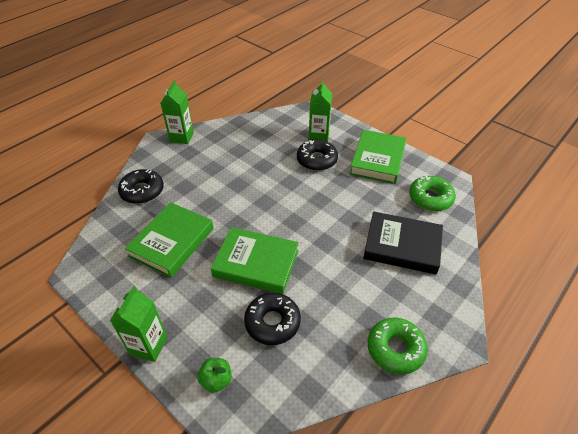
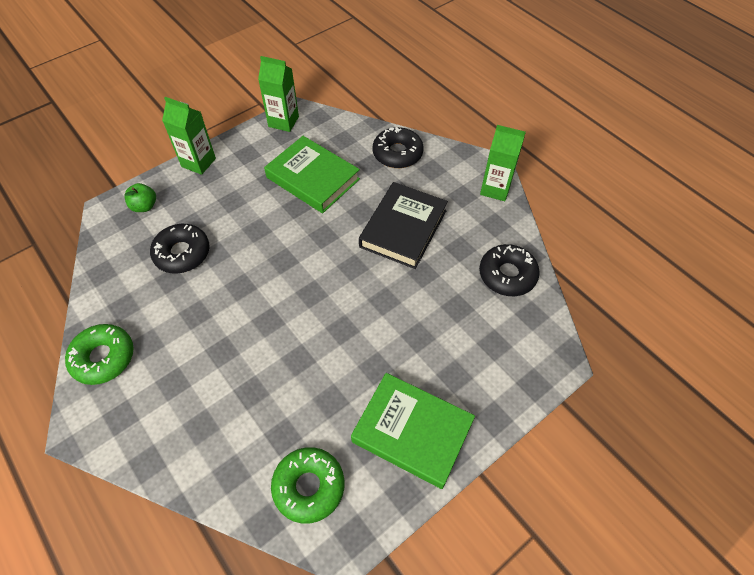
camera: 100 degrees right, 10 degrees up
(256, 263) = (260, 247): green book -> none
(317, 160) = (425, 342): black donut -> black donut (507, 275)
(318, 137) = (481, 355): green carton -> green carton (283, 121)
(402, 246) = (232, 411): black book -> black book (403, 228)

